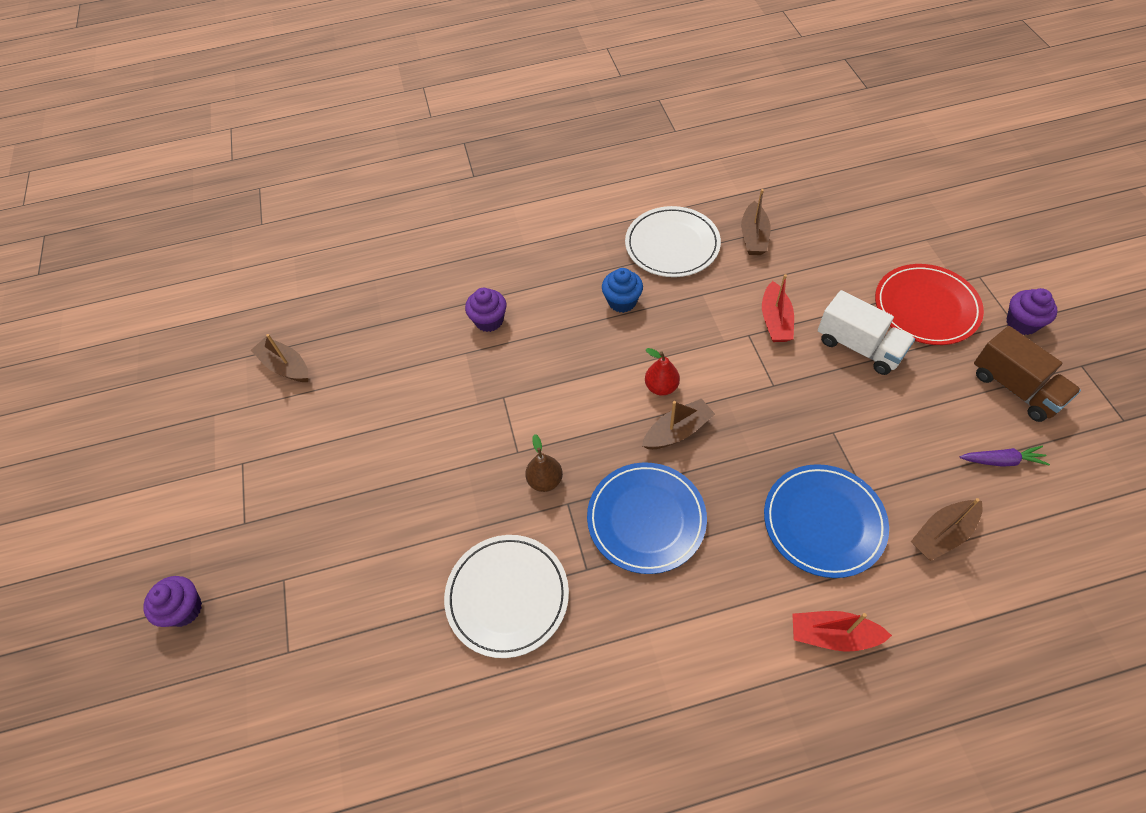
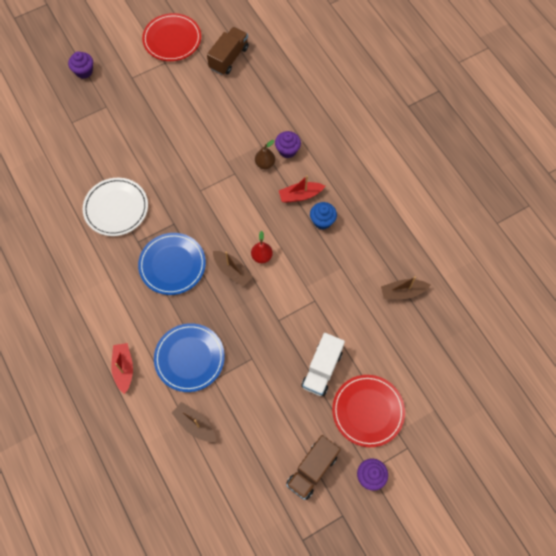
camera: 70 degrees right, 10 degrees up
(201, 443) = (172, 39): none -> red plate
(285, 366) = (229, 58): brown boat -> brown truck
(545, 480) = (185, 209): brown pear -> brown pear (265, 163)
(672, 245) = (380, 241): white plate -> none
(775, 320) = (330, 315): red boat -> red boat (300, 195)
(1002, 461) = (253, 460): purple carrot -> none

